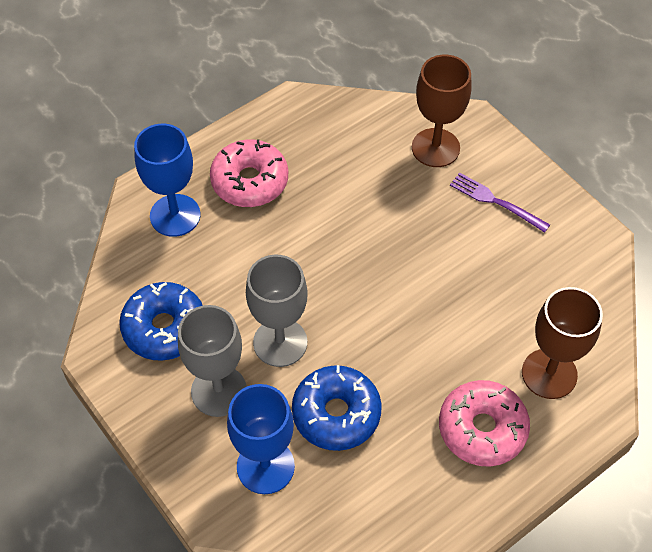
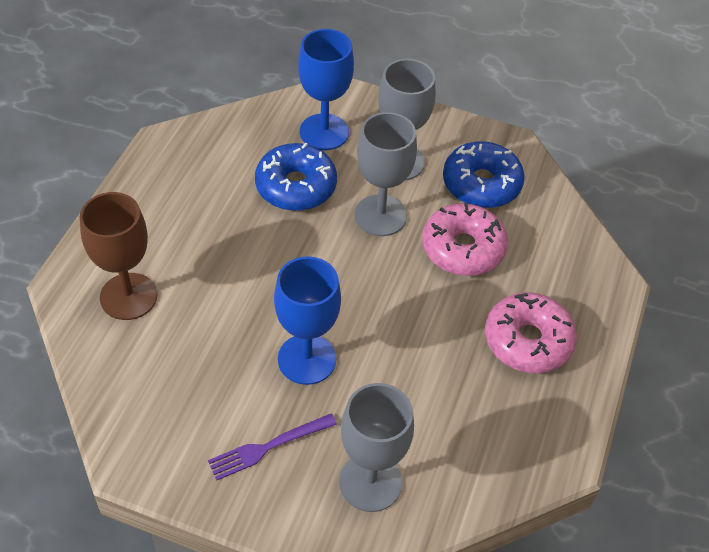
camera: 145 degrees right, 5 degrees down
(175, 215) = (562, 274): blue goblet -> blue goblet (307, 359)
(435, 148) = (370, 482): brown goblet -> grey goblet
(482, 429) = (168, 227): pink donut -> pink donut (463, 248)
(494, 201) = (267, 448): purple fork -> purple fork turned 150 degrees clockwise

